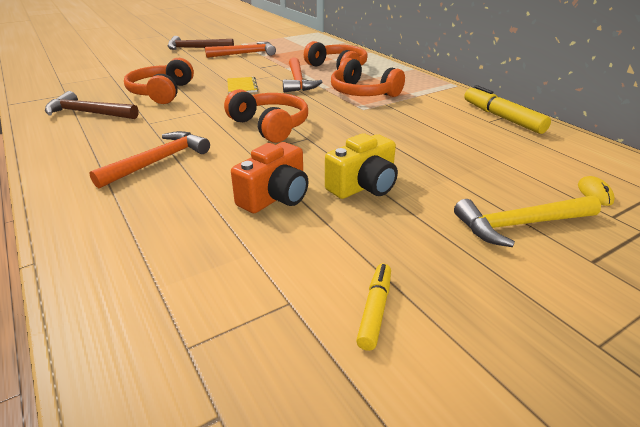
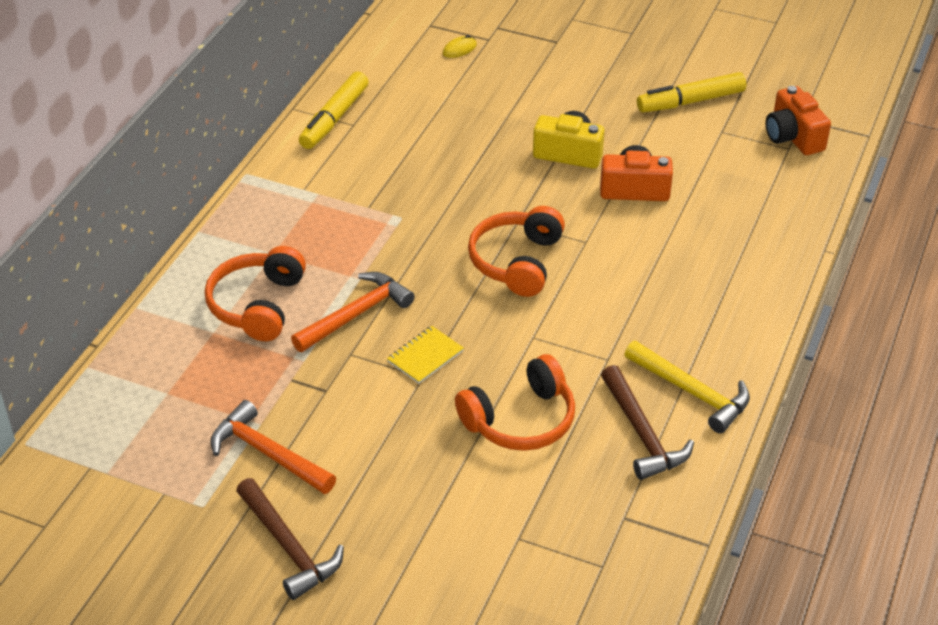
camera: 125 degrees left, 10 degrees up
(158, 161) = (663, 289): orange hammer -> none
(198, 371) = (793, 137): none -> orange camera
(363, 93) = (347, 238): orange headphones -> none
(374, 310) = (691, 101): yellow marker -> yellow marker, size x1.71
(520, 225) = (543, 72): yellow hammer -> yellow hammer (692, 392)

